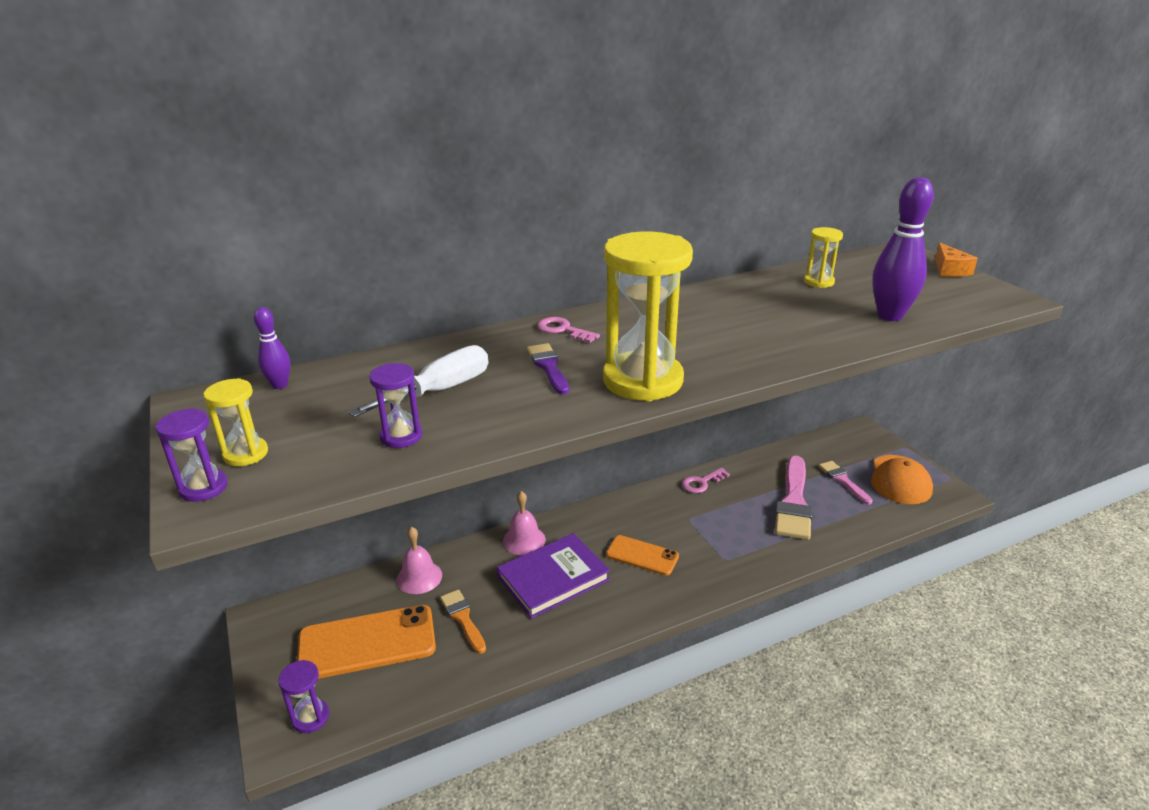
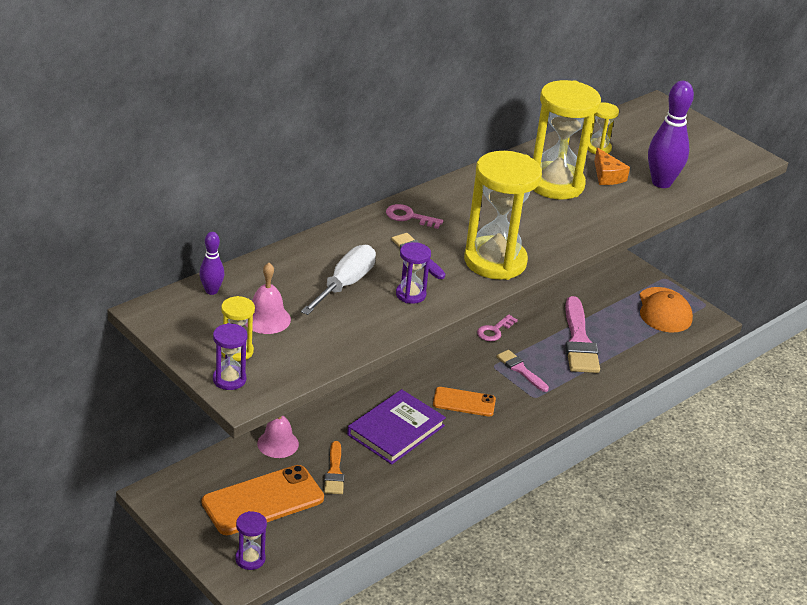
camera: 20 degrees left, 5 degrees up
(401, 436) = (342, 326): purple hourglass -> purple hourglass (410, 294)
(463, 619) = (334, 472): orange brush -> orange brush turned 135 degrees counterclockwise
(524, 540) = (355, 401): pink bell -> pink bell (266, 319)
(754, 310) = (555, 184): none -> yellow hourglass
(843, 481) = (616, 316): pink brush -> pink brush (520, 370)
(949, 270) = (700, 127): orange cheese -> orange cheese (607, 176)

